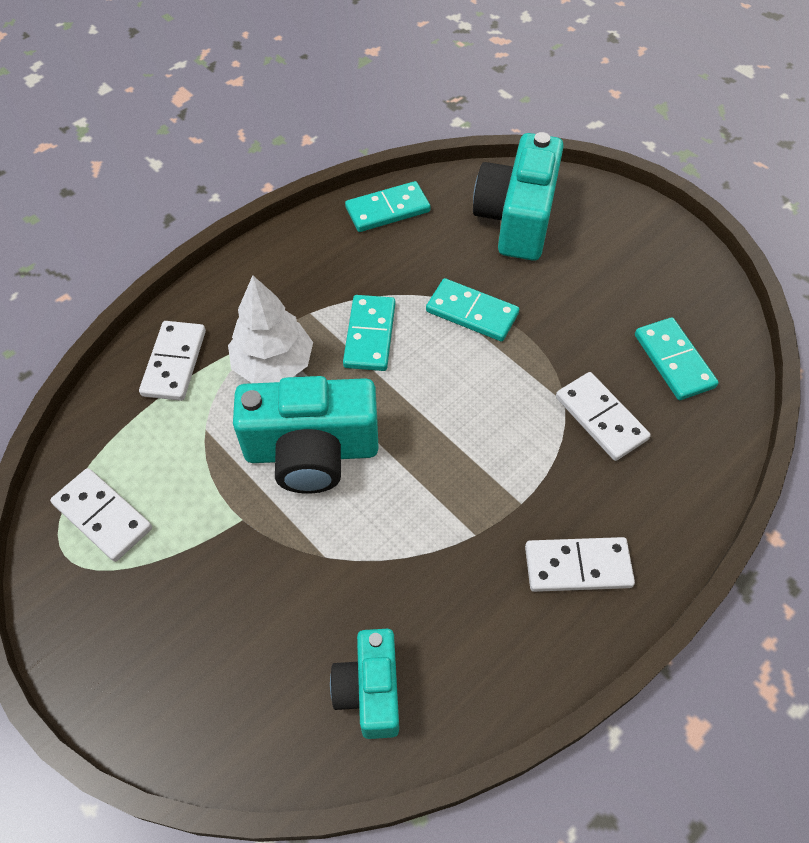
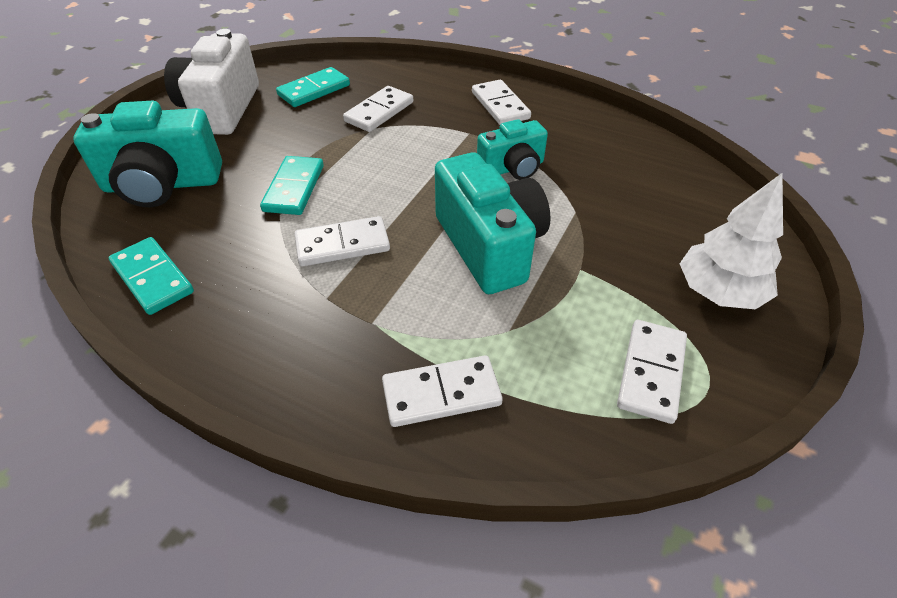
camera: 110 degrees left, 10 degrees down
(273, 364) = (406, 304): white tree -> white tree (719, 292)
(370, 335) = (342, 244): turquoise domino -> white domino
(370, 690) = (646, 166): turquoise camera -> turquoise camera (512, 168)
(649, 270) = (221, 109): none -> white camera

